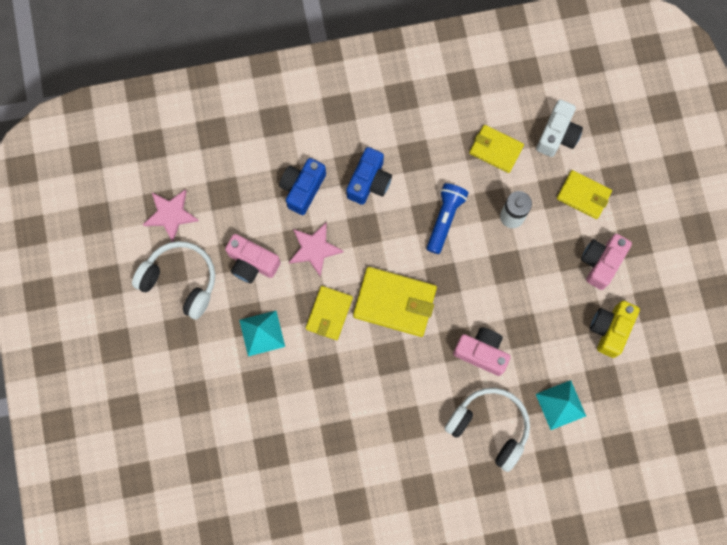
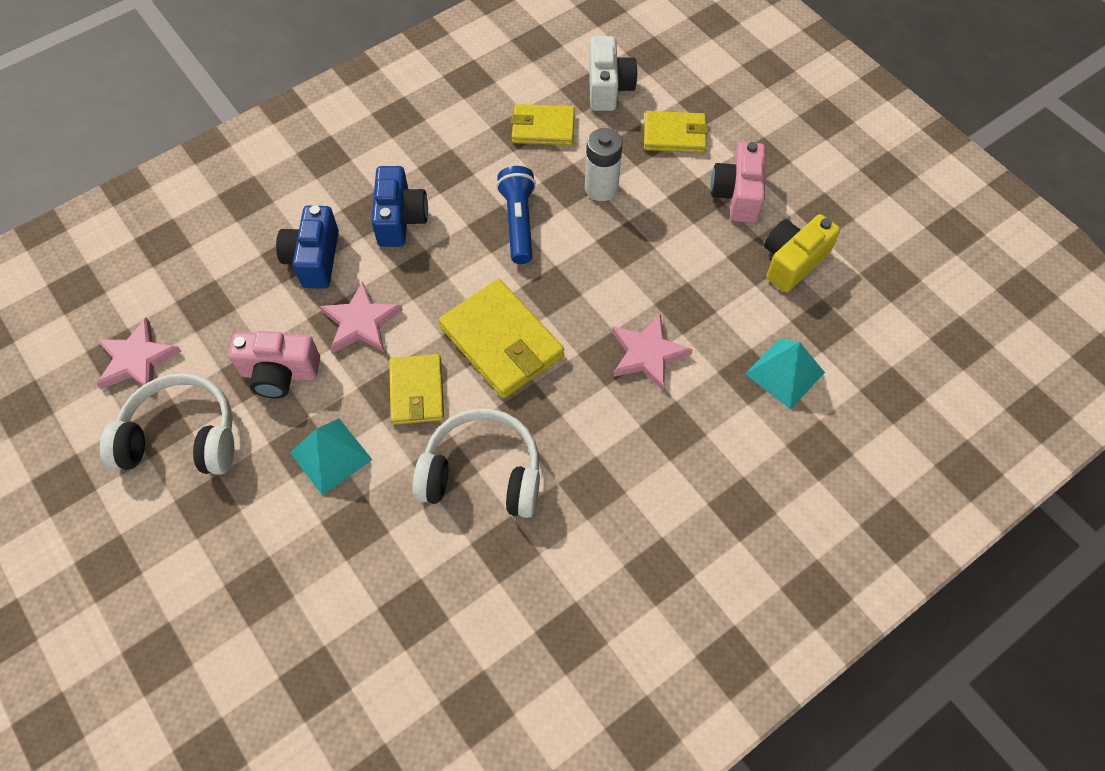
camera: 25 degrees left, 15 degrees down
(395, 303) = (501, 342): yellow wallet -> yellow wallet turned 60 degrees clockwise
(481, 352) = (647, 354): pink camera -> pink star
(490, 427) = (709, 440): white headphones -> white headphones (482, 473)
(610, 329) = (792, 261): yellow camera -> yellow camera turned 45 degrees clockwise

